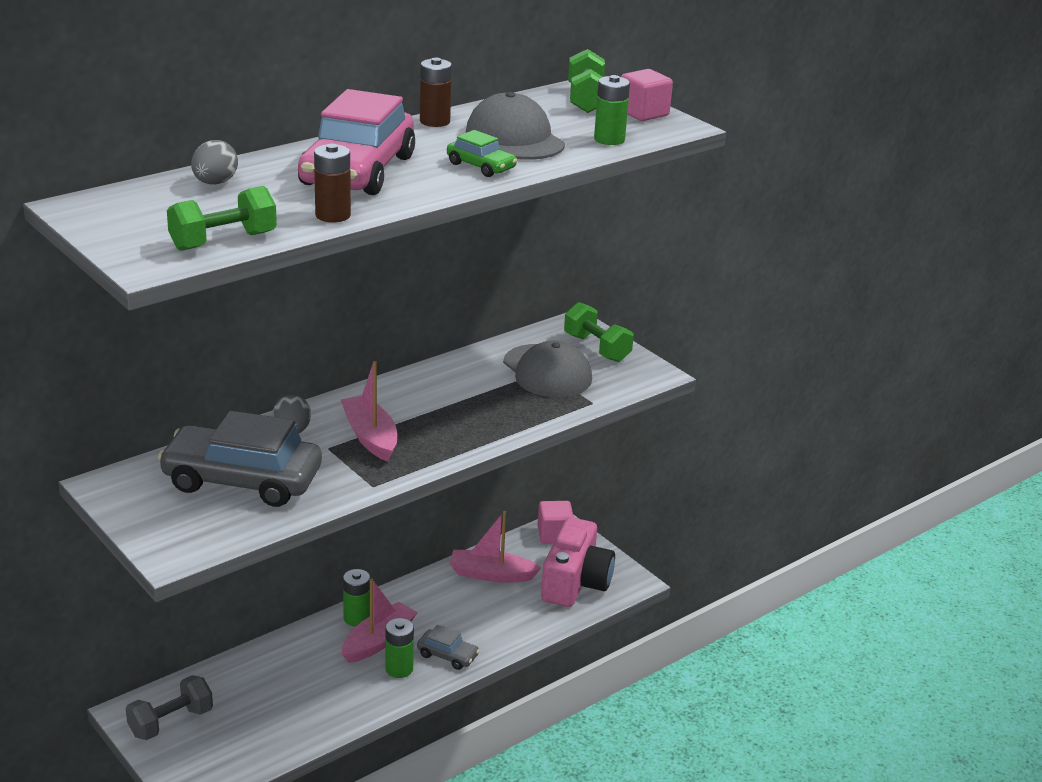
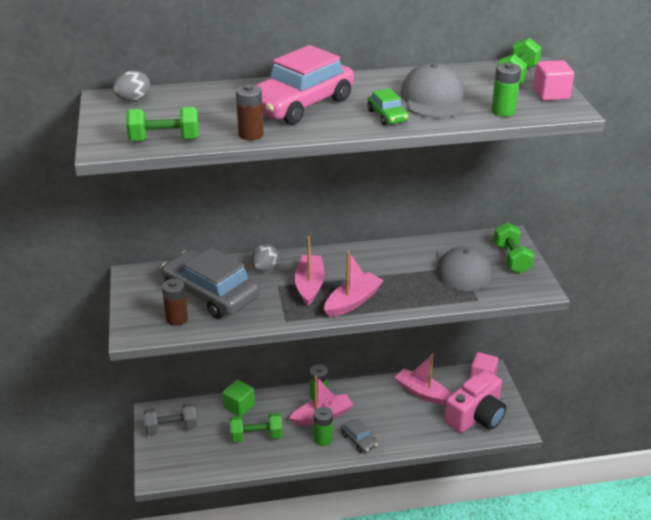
camera: 30 degrees right, 5 degrees up
(215, 183) = (202, 97): grey egg -> grey egg (133, 99)
(253, 664) = (239, 406): none -> green cube
(304, 694) = (256, 436): none -> green dumbbell
(434, 121) = (389, 76): brown battery -> brown battery (177, 319)
(442, 442) = (352, 301): none -> pink boat

